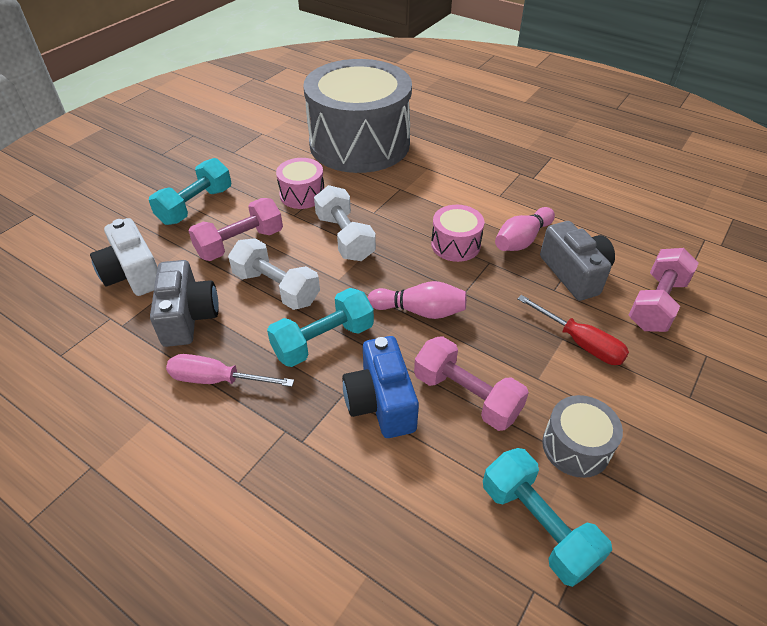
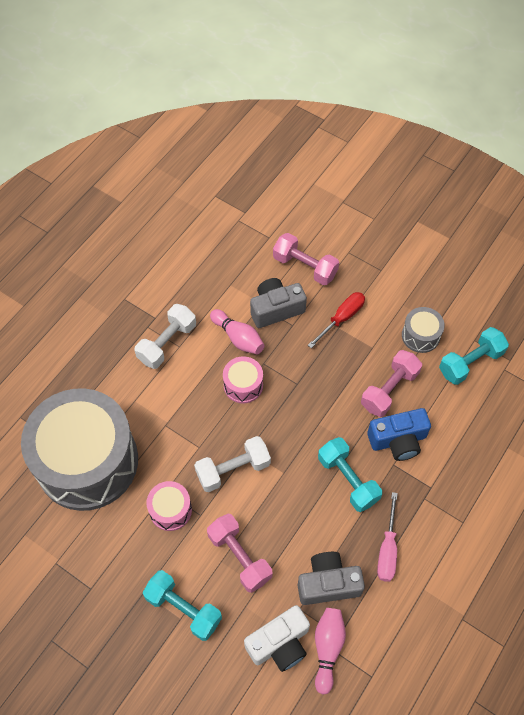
camera: 90 degrees left, 15 degrees up
(276, 288) = (294, 519): white dumbbell -> white dumbbell (167, 343)
(420, 311) = (316, 414): pink bowling pin -> pink bowling pin (327, 648)

